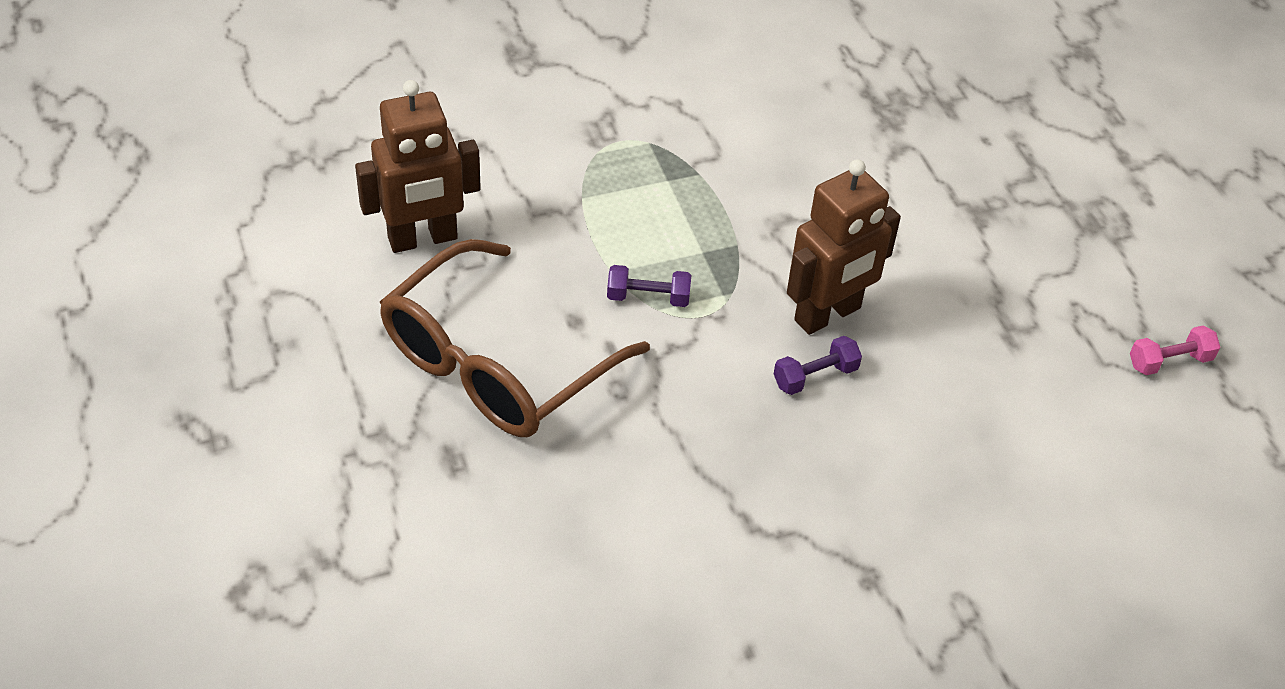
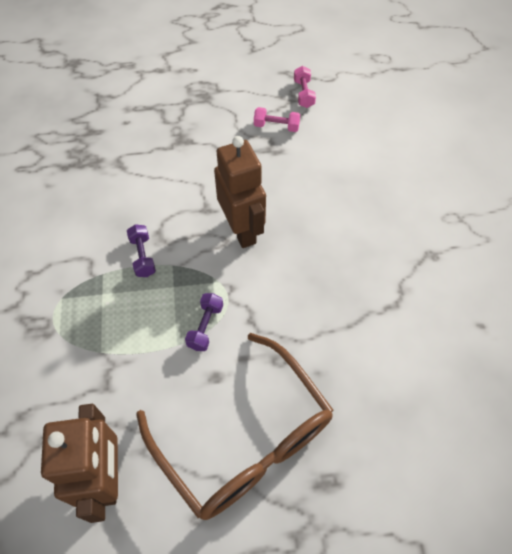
camera: 75 degrees left, 10 degrees up
(815, 376) = (288, 247): purple dumbbell -> purple dumbbell (143, 256)
(1067, 331) = (276, 126): none -> pink dumbbell

